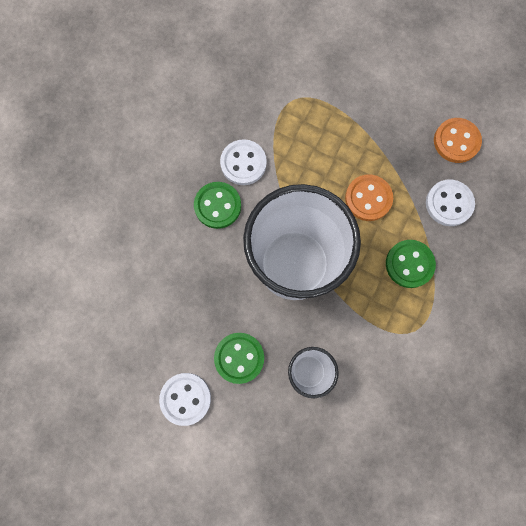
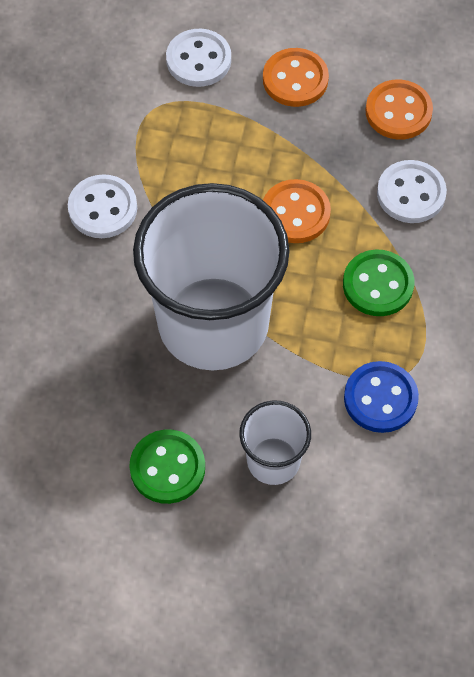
camera: 15 degrees left, 15 degrees down
(185, 398) = (103, 542): white button -> white button (198, 60)
(217, 206) = (80, 273): green button -> none
(389, 346) = (380, 398): none -> blue button
(393, 101) = (295, 79): none -> orange button

